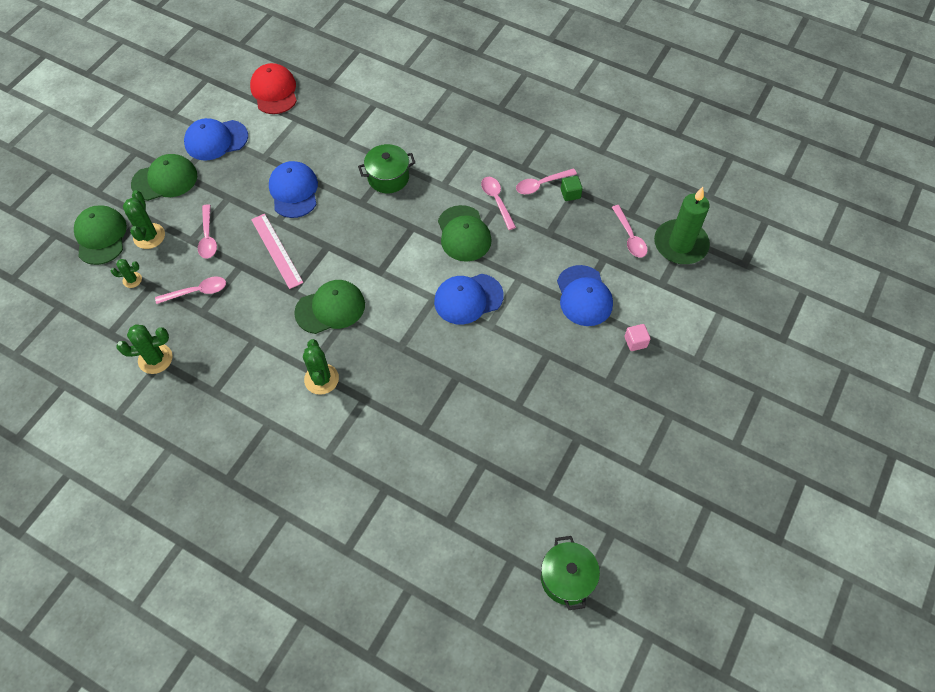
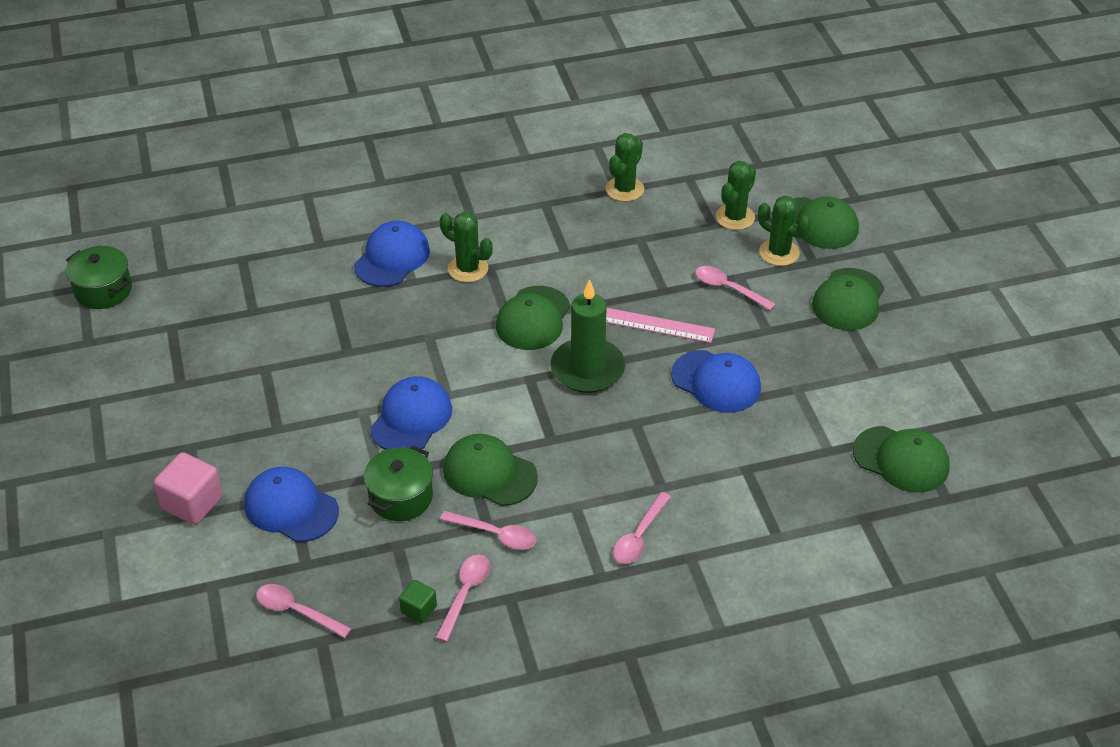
camera: 135 degrees right, 15 degrees down
(132, 280) = (735, 217): green cactus -> green cactus, size x1.71
(197, 292) = (668, 248): pink spoon -> pink spoon (639, 536)
(216, 140) = (868, 367): blue cap -> blue cap (392, 258)
(274, 91) = (901, 459): red cap -> green cap
(388, 177) = (643, 467): green pot -> green pot (401, 497)
(635, 342) = (192, 503): pink cube -> pink cube, size x1.78
(680, 244) = (225, 649): green candle -> green candle (587, 369)

